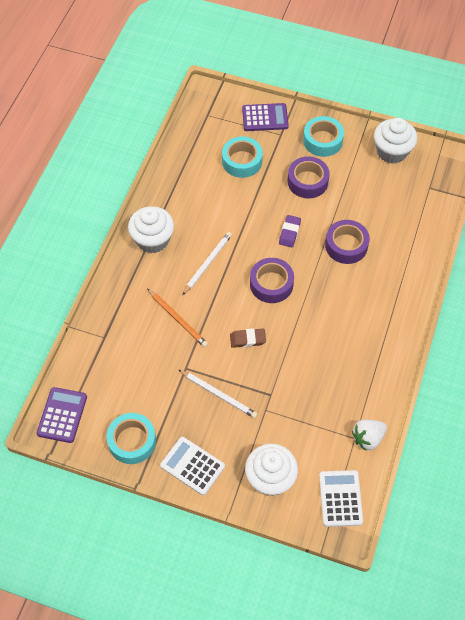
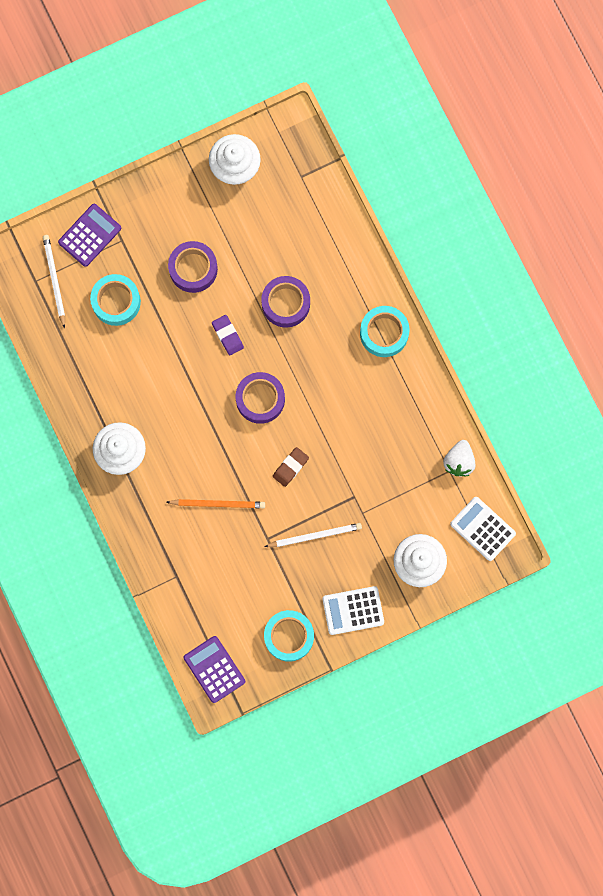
camera: 45 degrees left, 20 degrees up
(207, 263) = (189, 430): white pencil -> white pencil (54, 280)
(322, 140) = (165, 212): turquoise tape -> turquoise tape (384, 333)

